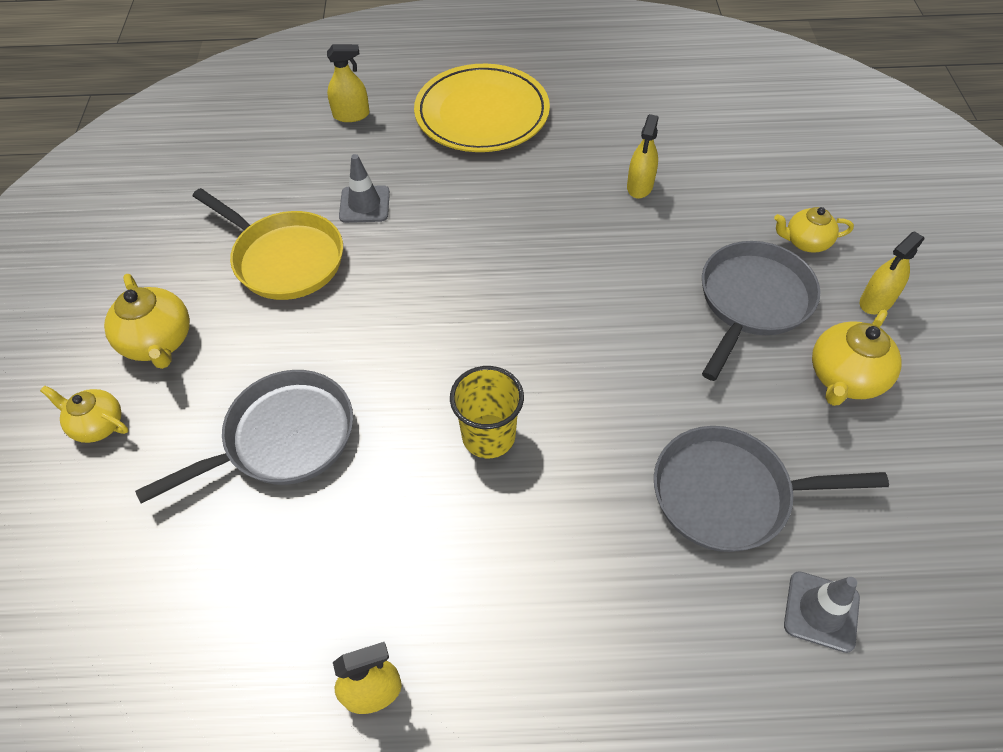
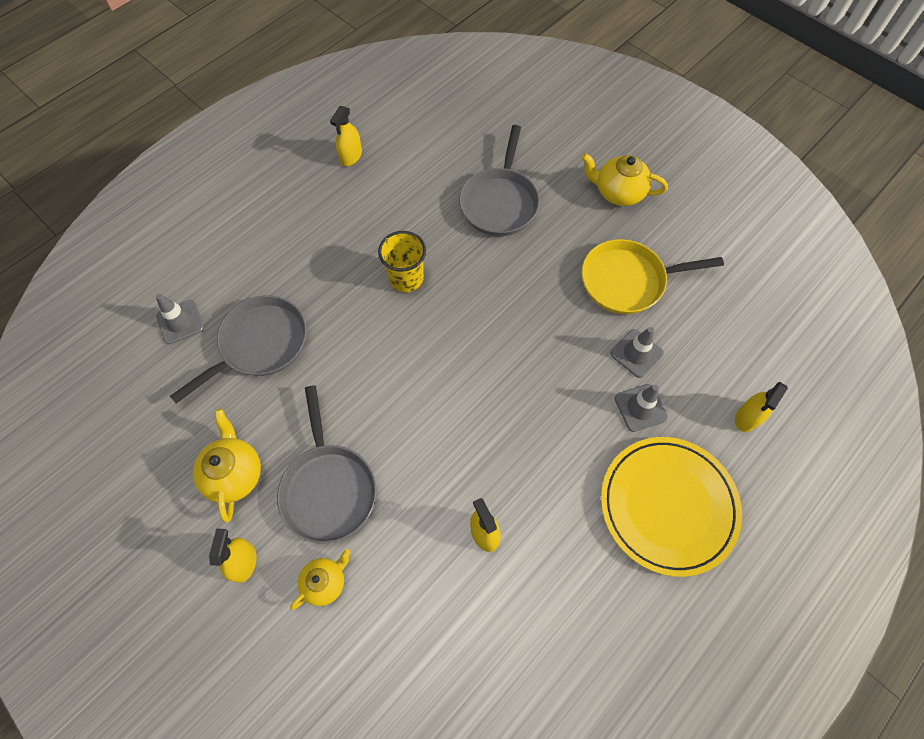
camera: 135 degrees right, 10 degrees up
(98, 425) = (585, 145): yellow teapot -> none
(417, 172) = (640, 408): none -> grey traffic cone

